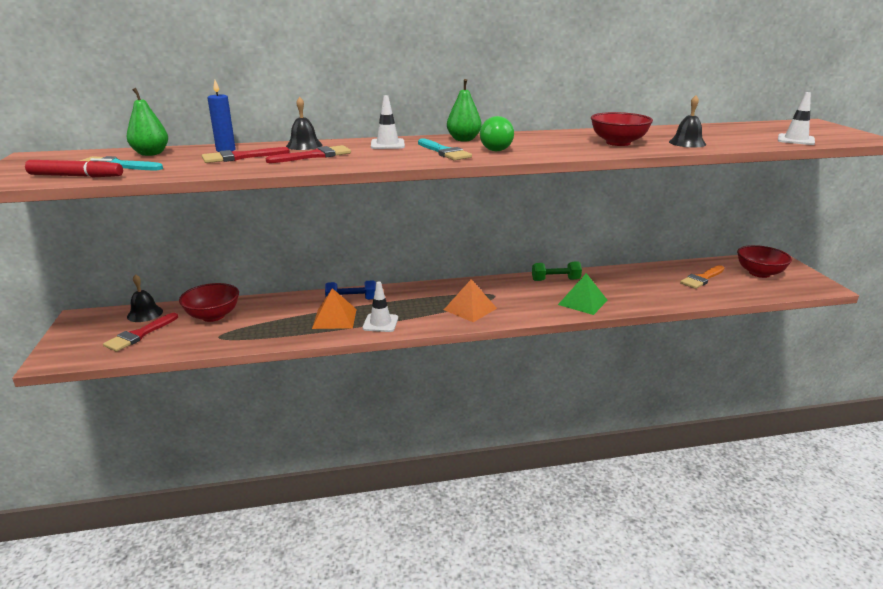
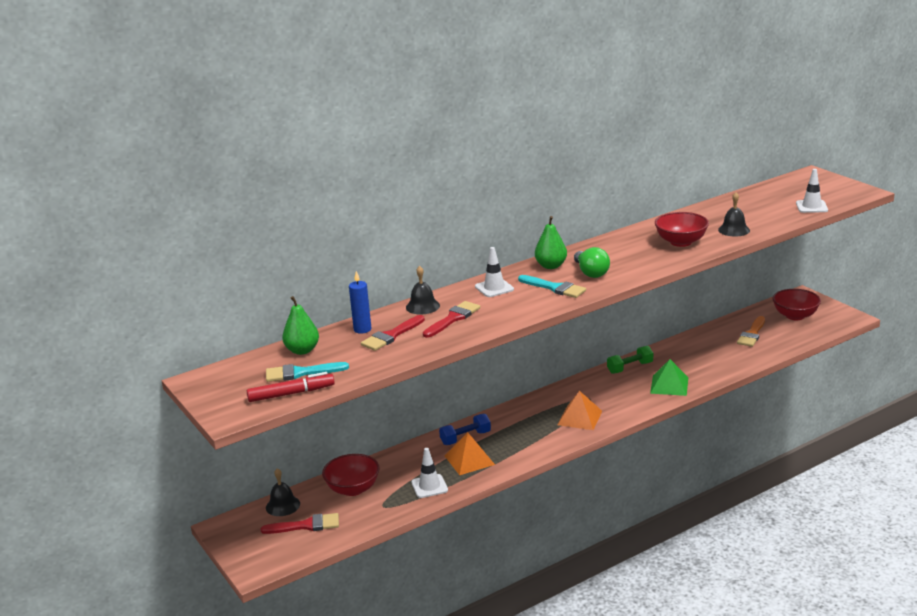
camera: 20 degrees left, 0 degrees up
(139, 335) = (306, 525): red brush -> red brush turned 105 degrees counterclockwise
(380, 323) = (515, 453): white traffic cone -> white traffic cone (429, 486)

